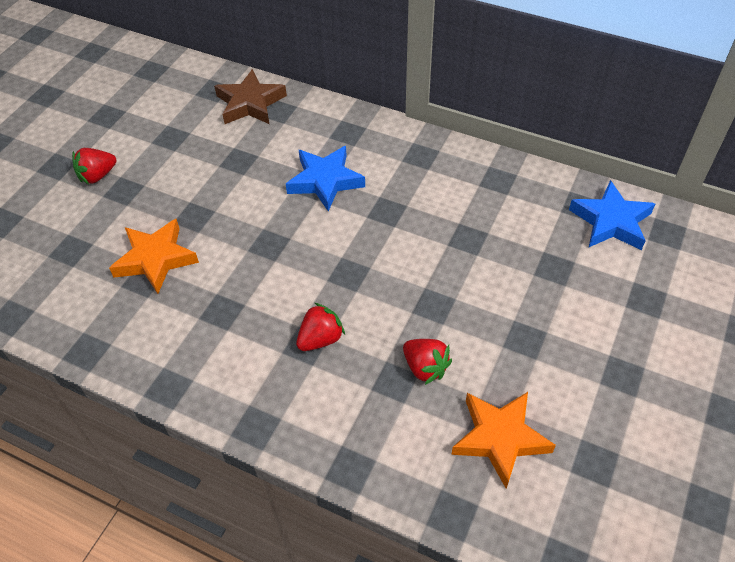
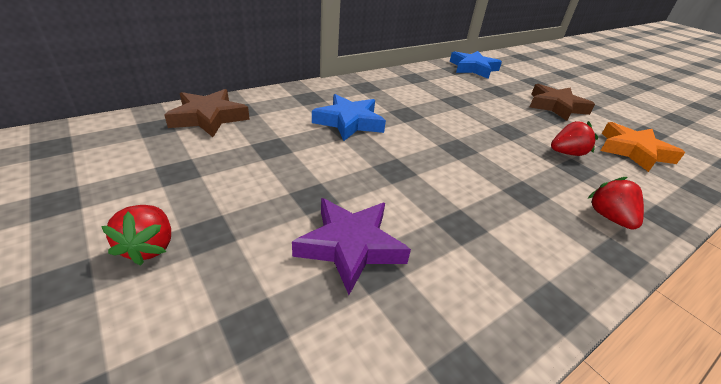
camera: 65 degrees left, 15 degrees down
(155, 259) = (350, 246): orange star -> purple star
(320, 339) = (522, 184): red strawberry -> red strawberry (609, 217)
(567, 339) = (556, 106): none -> brown star

